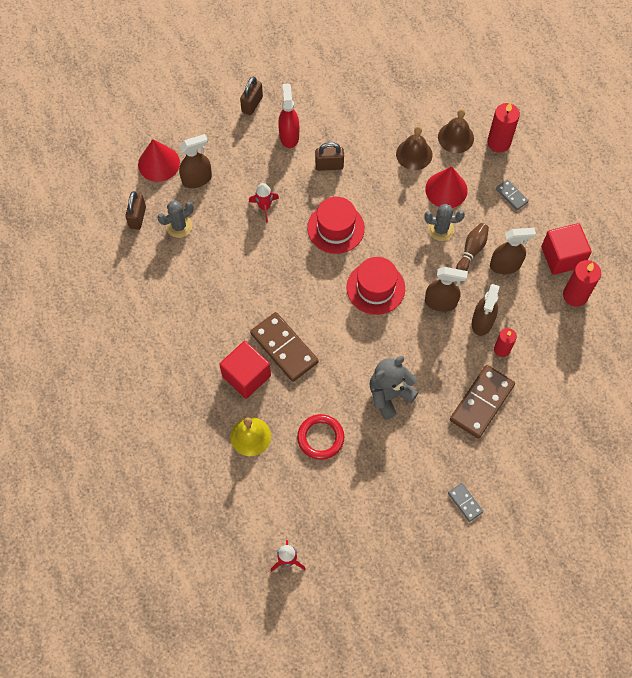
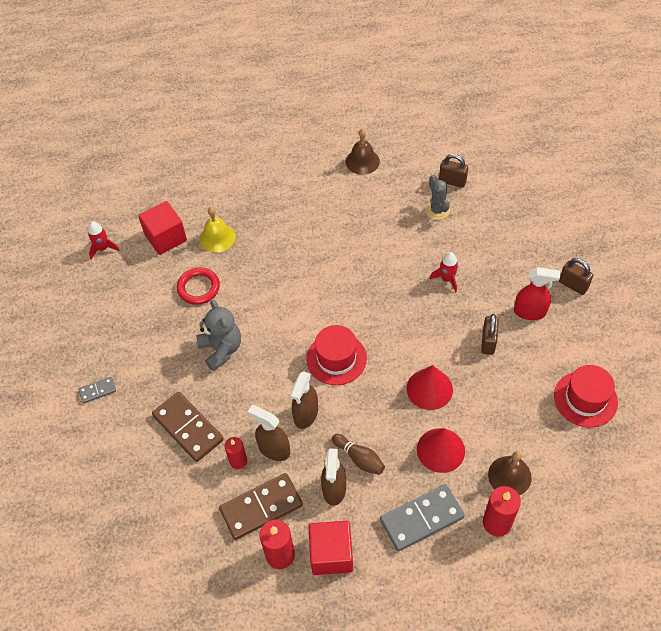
camera: 105 degrees right, 10 degrees down
(159, 163) = (509, 202): red cone -> red cone (429, 389)
(197, 179) = (487, 229): brown spray bottle -> none
(246, 376) = (274, 242): red cube -> red cube (166, 238)
(284, 348) = (293, 273): brown domino -> brown domino (261, 507)
(336, 228) = (411, 335): red hat -> red hat (585, 399)
(414, 154) = (492, 427): brown bell -> brown bell (362, 161)
(441, 229) = (391, 433): grey cactus -> none
(511, 195) = (421, 518): grey domino -> grey domino, size x2.02

